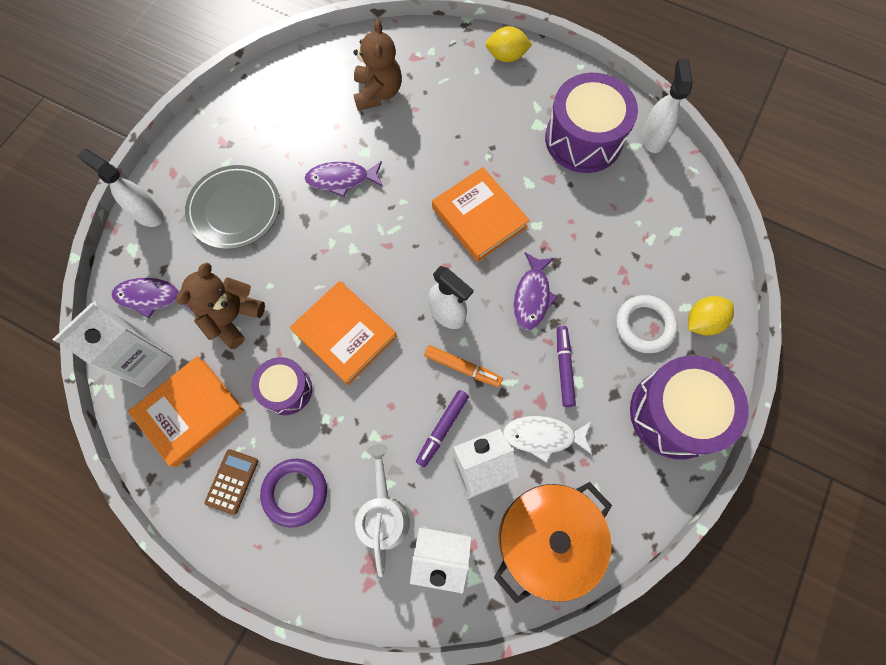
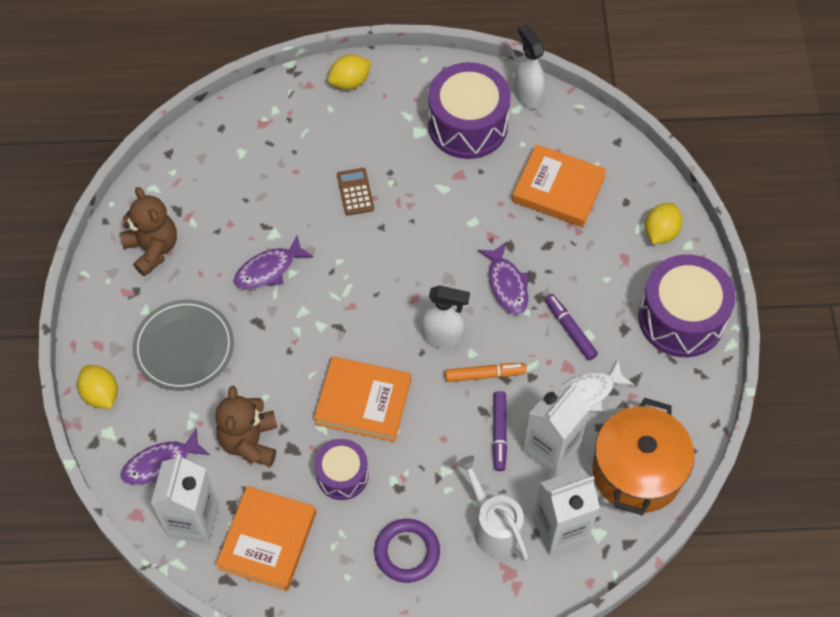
camera: 30 degrees left, 10 degrees down
(147, 214) = (101, 394): white spray bottle -> yellow lemon
(232, 481) = (345, 574): brown calculator -> brown calculator (355, 192)
(378, 93) = (249, 174): brown teddy bear -> brown teddy bear (153, 249)
(479, 217) = (418, 240): orange book -> orange book (558, 189)
(644, 325) = (615, 260): white ring -> none

